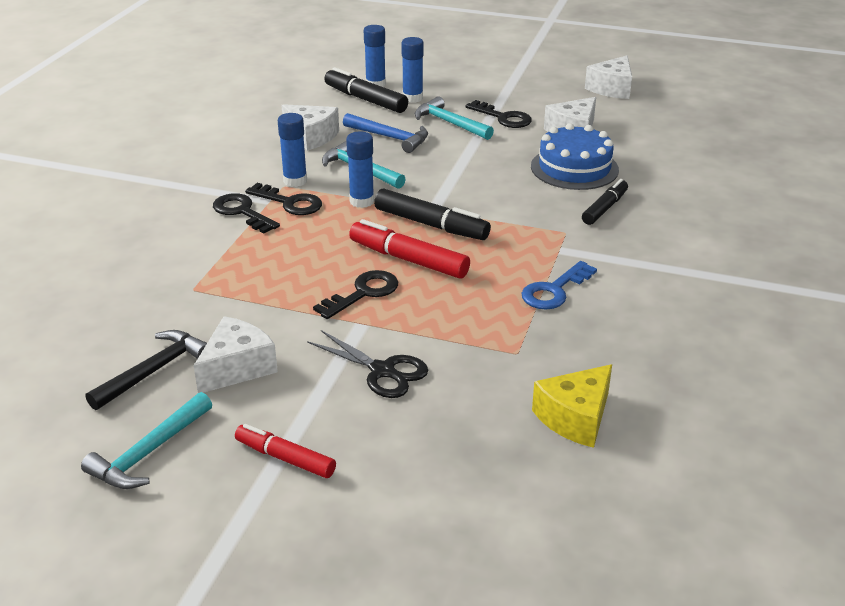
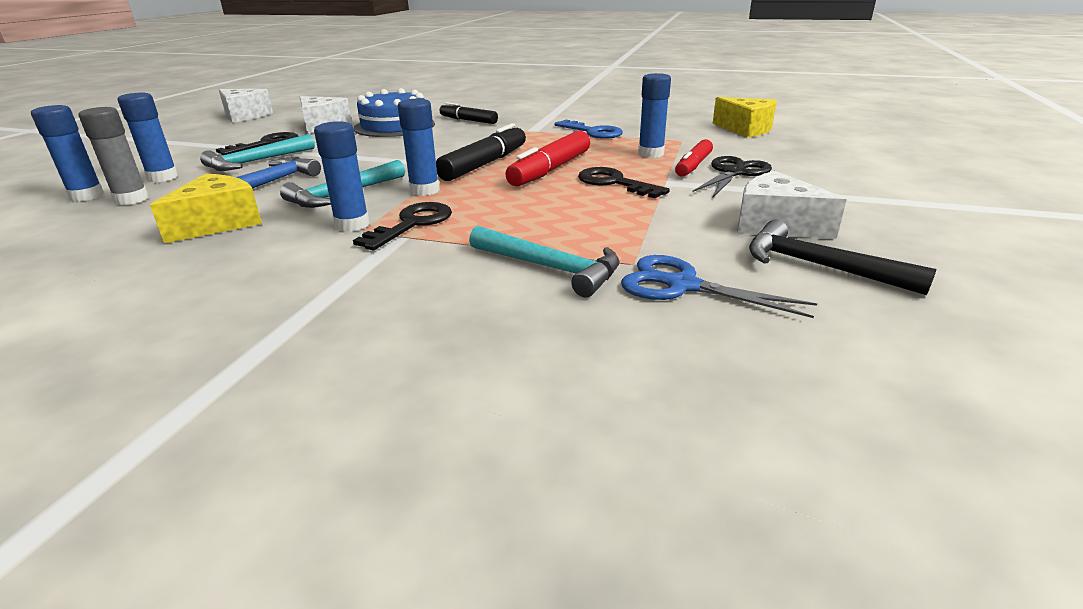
camera: 90 degrees left, 5 degrees down
(149, 452) = (953, 252): turquoise hammer -> turquoise hammer (550, 268)
(152, 305) = (681, 285): none -> blue scissors
(242, 212) = (428, 250): black key -> none
(285, 458) = (884, 197): red marker -> red marker (693, 166)
(312, 136) = (218, 223): white cheese -> yellow cheese
(365, 99) = (131, 199): black marker -> grey glue stick
(458, 323) = (650, 154): none -> blue glue stick

